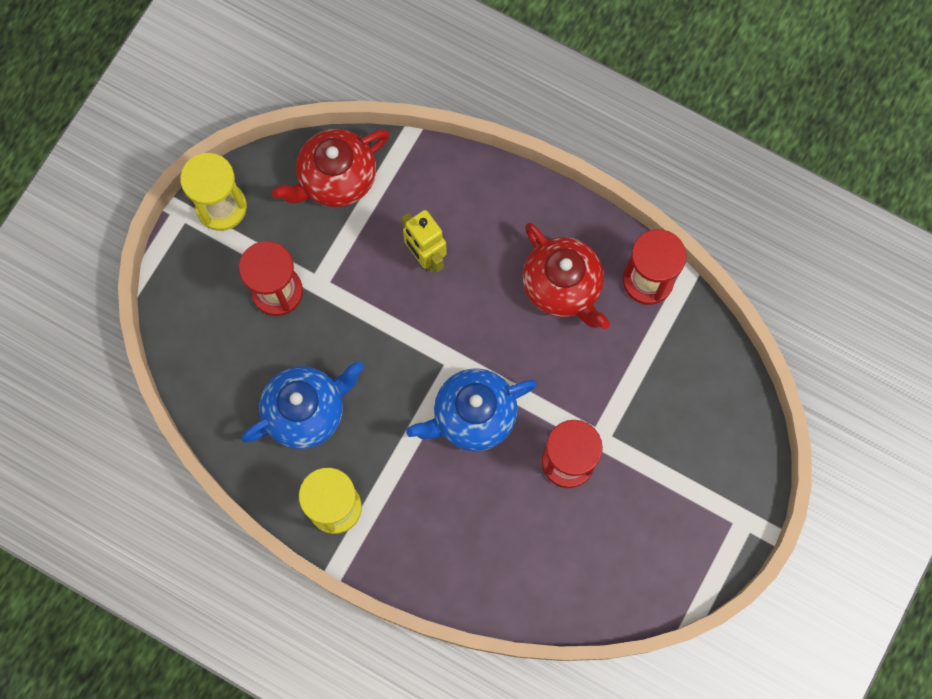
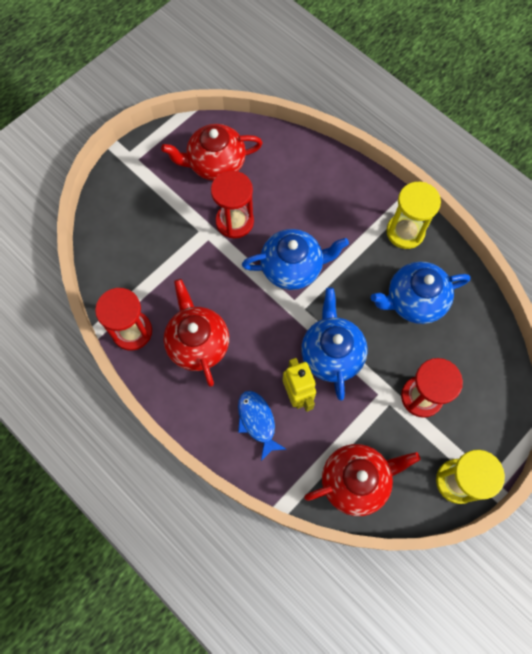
camera: 165 degrees left, 5 degrees down
(396, 316) = (331, 353): none -> blue teapot
(464, 214) = (257, 421): none -> blue fish
(622, 544) = (215, 164): none -> red teapot

